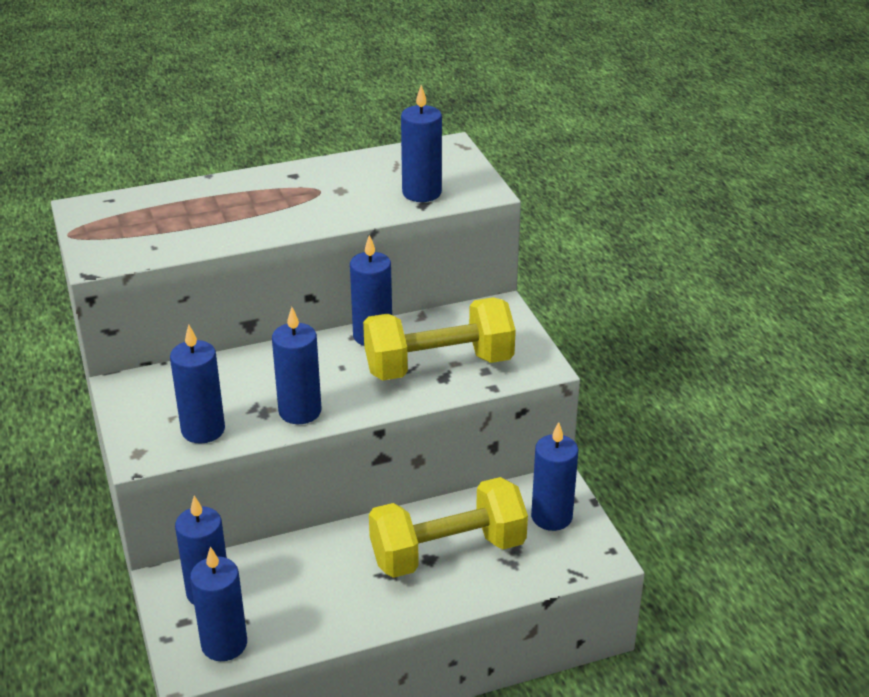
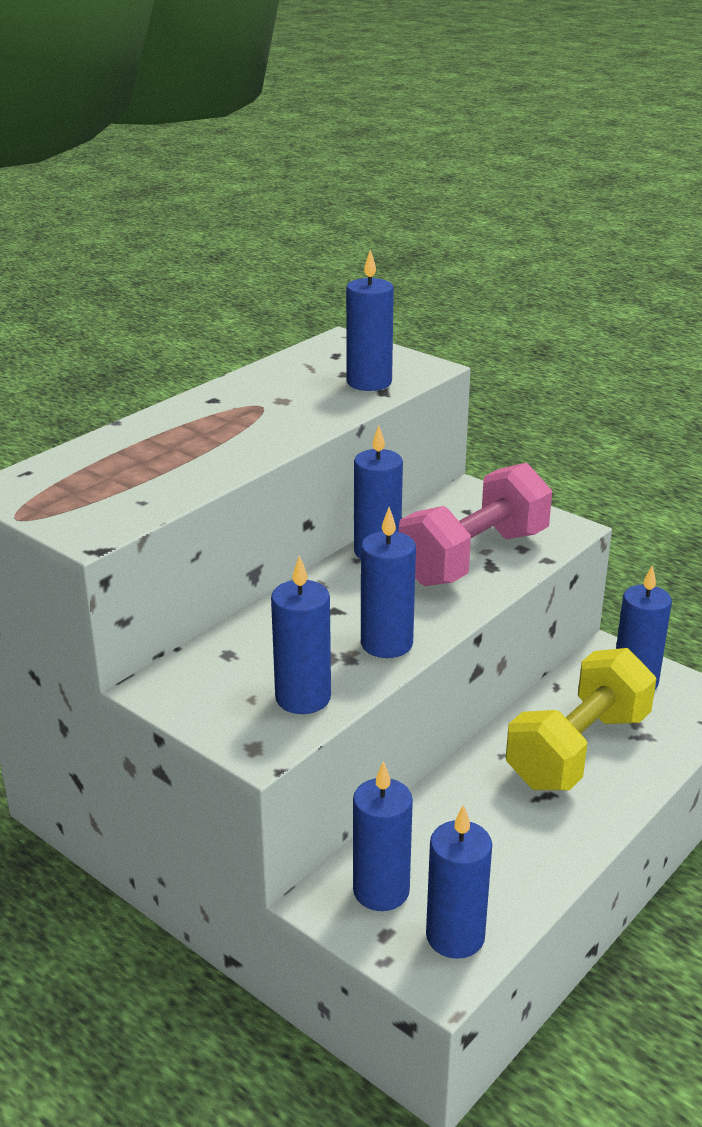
camera: 30 degrees left, 5 degrees down
(439, 366) = (474, 557): yellow dumbbell -> pink dumbbell

